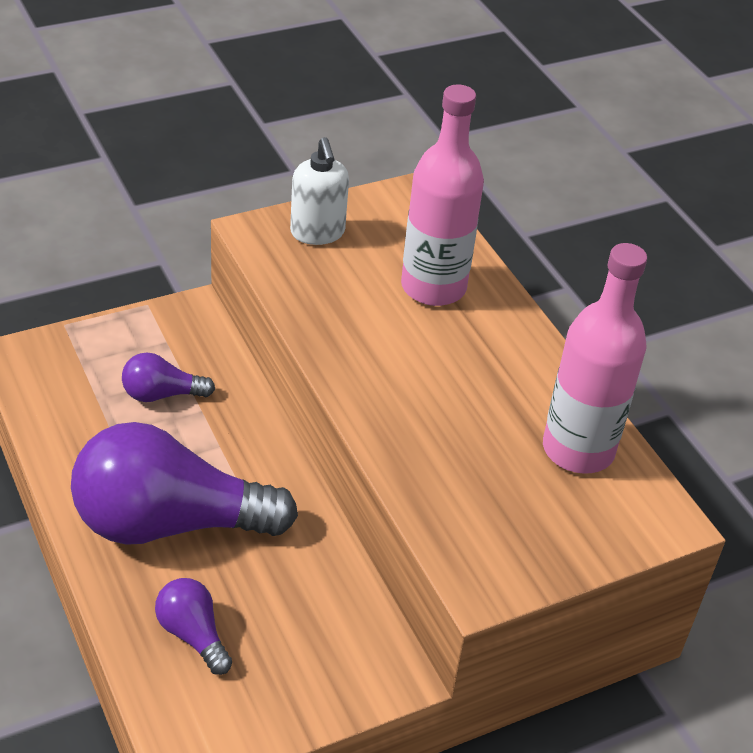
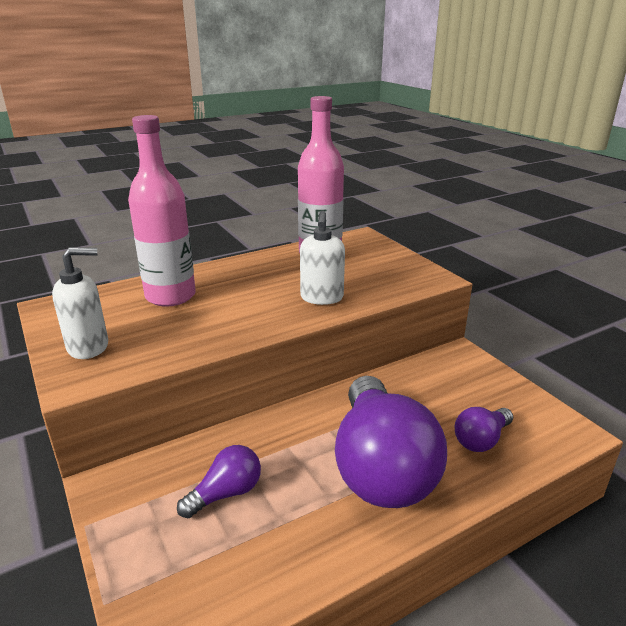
camera: 90 degrees left, 15 degrees down
(161, 394) = (226, 493): purple light bulb -> purple light bulb turned 120 degrees counterclockwise
(418, 433) = (321, 298): none -> white soap dispenser

